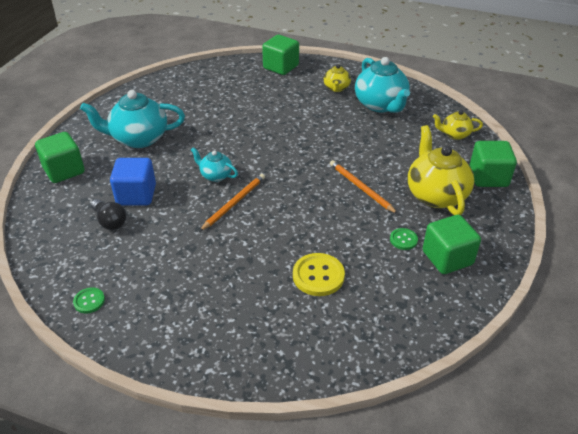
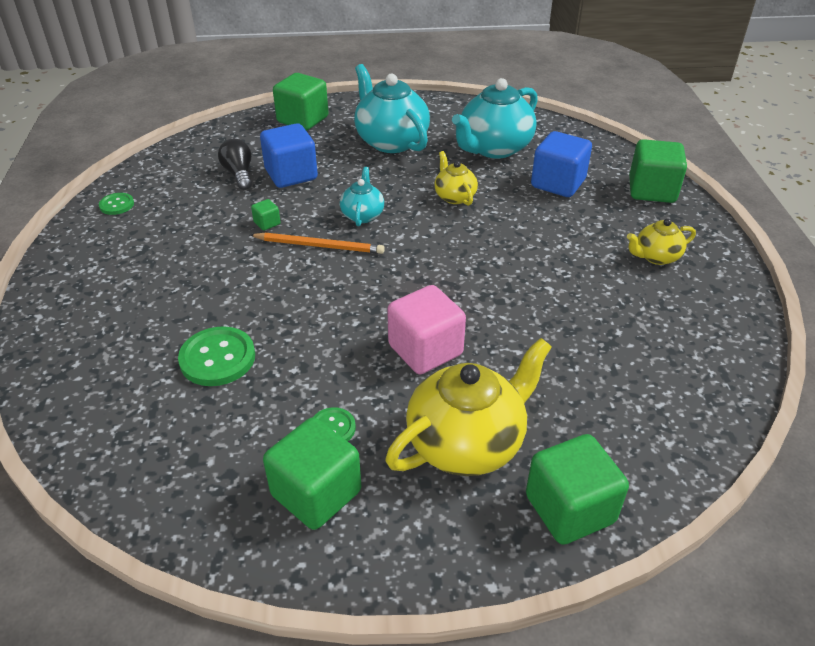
camera: 65 degrees right, 0 degrees up
(110, 221) = (239, 174): black light bulb -> black light bulb turned 135 degrees clockwise
(188, 221) = (267, 223): none -> green cube
(247, 93) = (558, 183): none -> blue cube
(318, 276) = (217, 358): yellow button -> green button
(361, 188) = (425, 350): orange pencil -> pink cube
(380, 105) = (660, 315): turquoise teapot -> turquoise teapot (494, 148)
(455, 134) = (662, 431): yellow teapot -> yellow teapot (454, 196)

